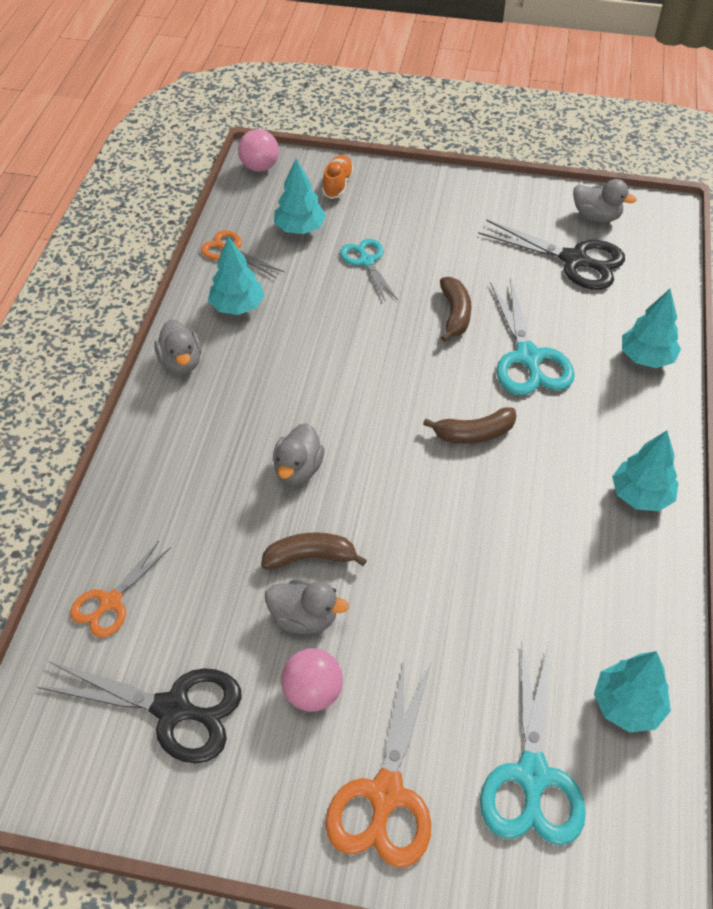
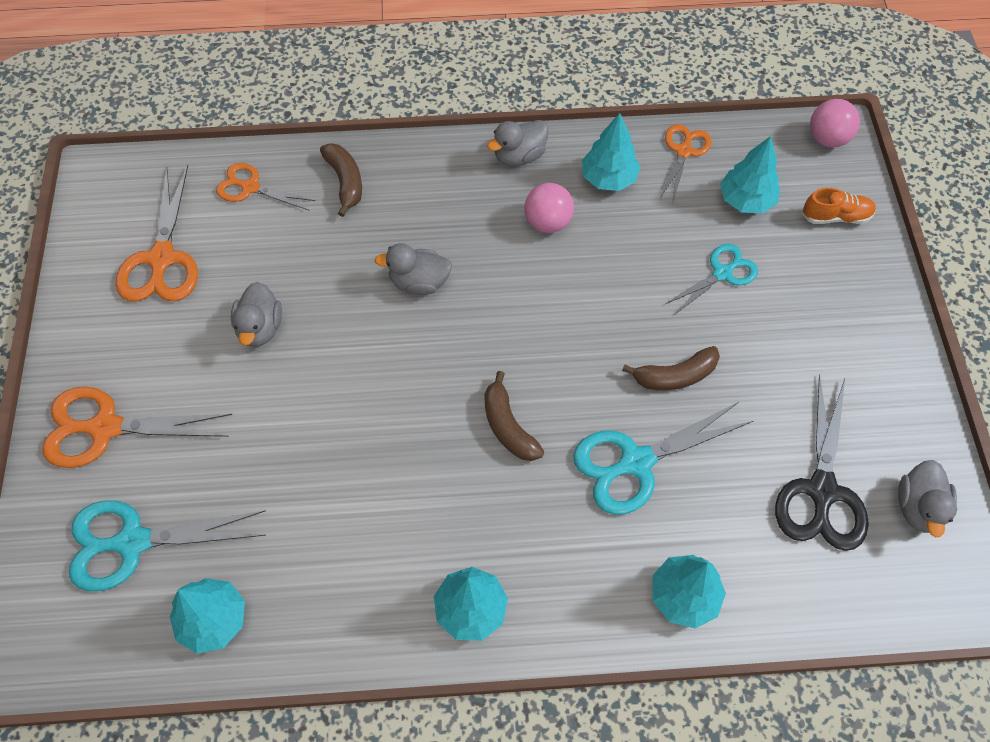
camera: 75 degrees right, 10 degrees up
(172, 709) = (162, 258): black scissors -> orange scissors
(310, 557) = (323, 317): brown banana -> brown banana (345, 182)
(313, 692) = (190, 352): pink ball -> pink ball (547, 222)

